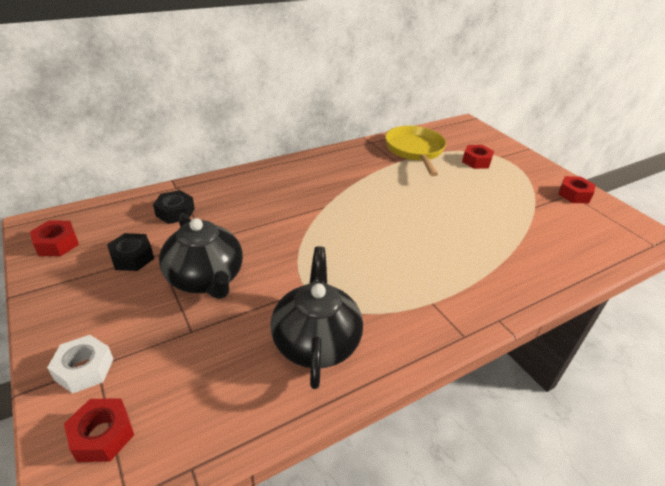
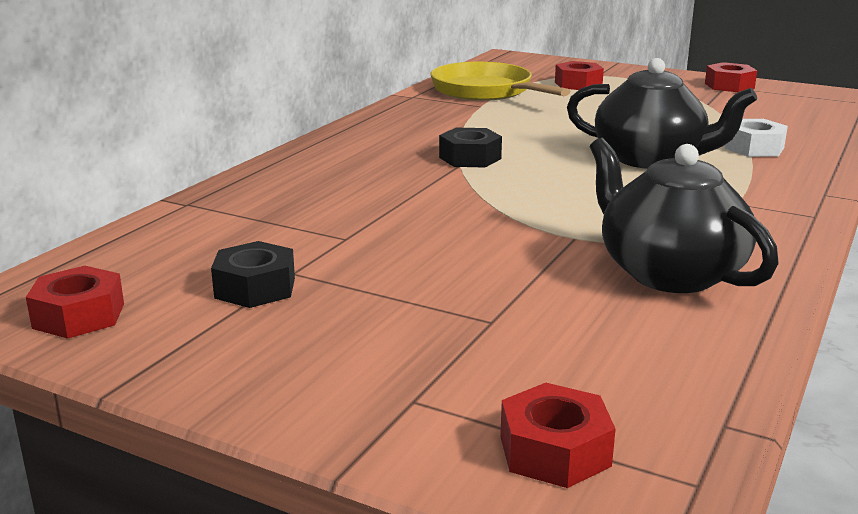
camera: 30 degrees left, 15 degrees down
(84, 369) = (401, 410): white nut -> white nut (754, 148)
(175, 212) = (237, 227): black nut -> black nut (470, 158)
(206, 278) = (417, 271): black teapot -> black teapot (651, 159)

